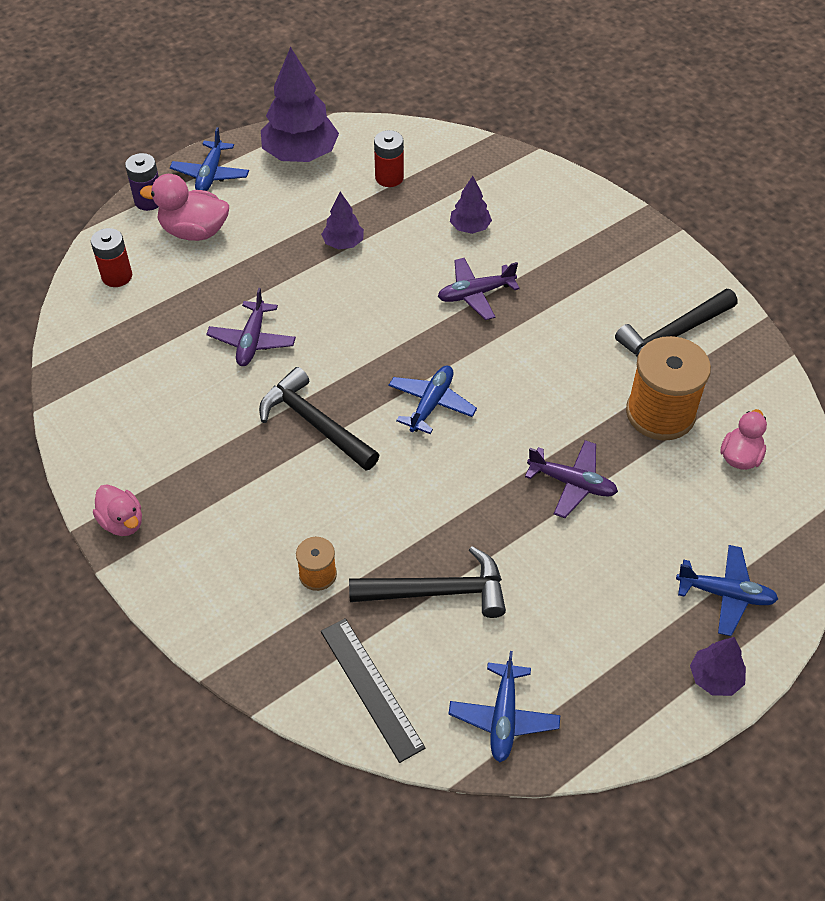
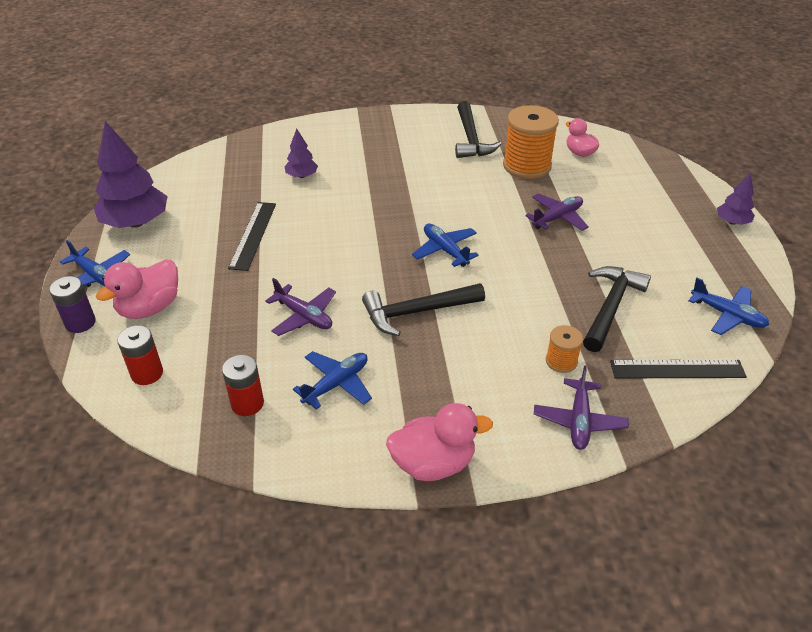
camera: 60 degrees left, 10 degrees down
(122, 522) = (433, 463): pink duck -> pink duck, size x1.53
(343, 243) = (253, 235): purple tree -> black ruler
(389, 178) = (213, 191): red battery -> red battery (247, 403)
(475, 294) = (364, 196): purple plane -> purple plane (579, 420)
(725, 594) = (675, 196): blue plane -> blue plane (336, 384)

